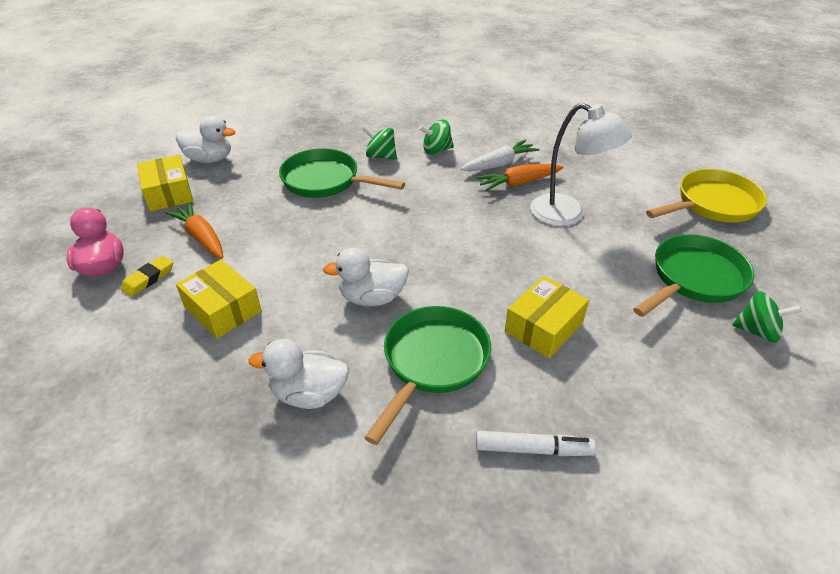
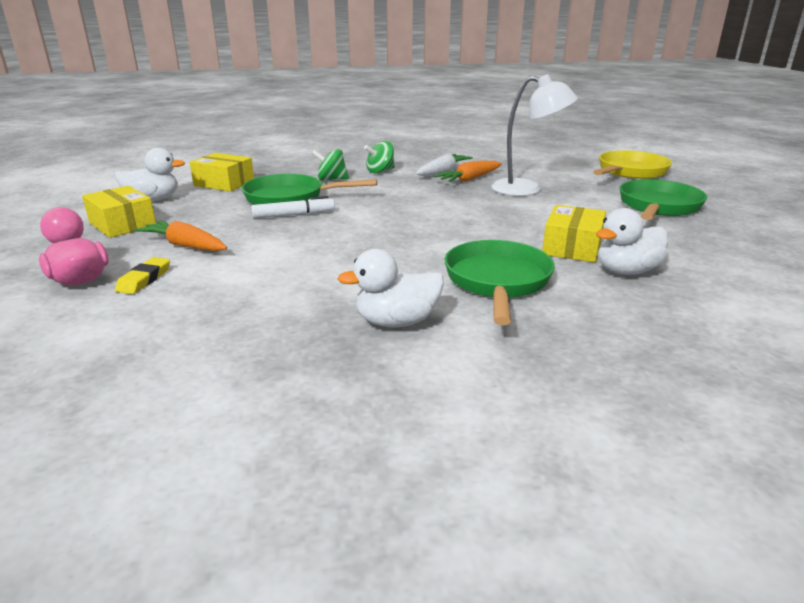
camera: 20 degrees left, 15 degrees down
(223, 309) = (251, 285): yellow box -> yellow box (224, 183)
(372, 298) = (402, 255): white duck -> white duck (626, 271)
(532, 449) = (637, 313): white marker -> white marker (293, 215)
(757, 331) = (732, 224): green spinning top -> none

